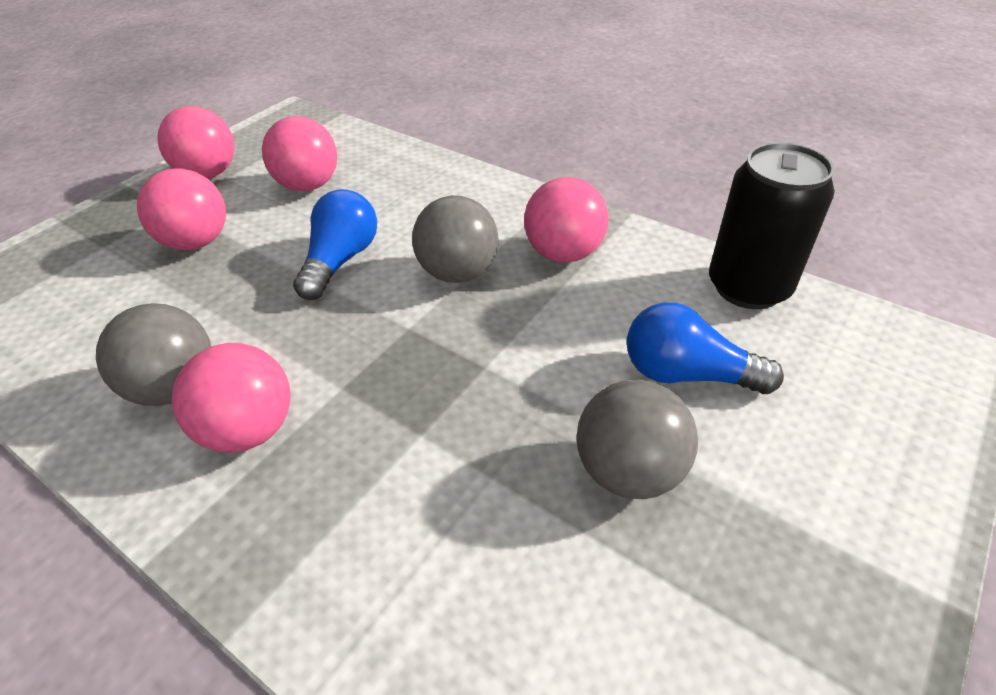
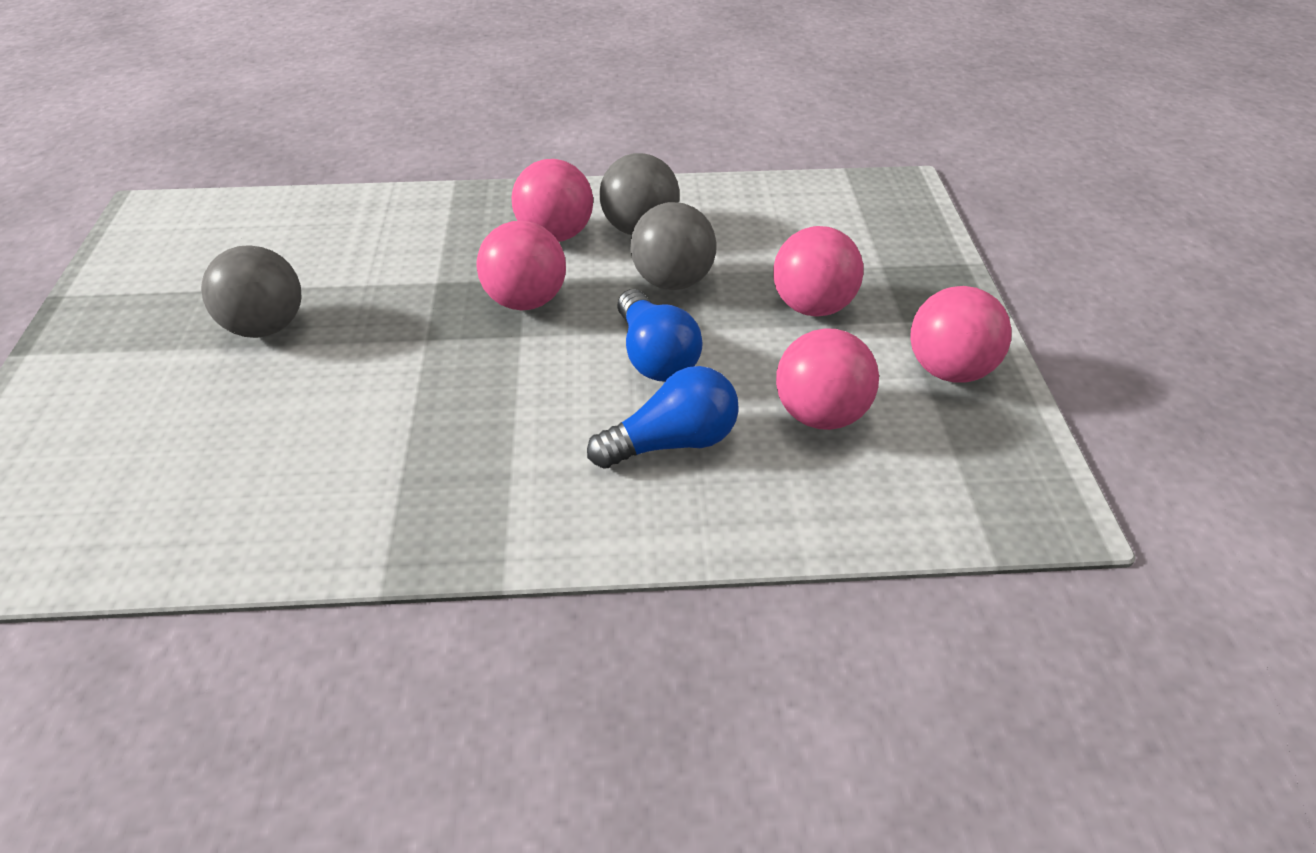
camera: 140 degrees right, 0 degrees up
(458, 273) = (527, 401): grey ball -> grey ball (672, 281)
(563, 253) = (431, 479): pink ball -> pink ball (526, 300)
(686, 374) = (239, 412): blue light bulb -> blue light bulb (672, 442)
(748, 287) = (186, 542): black can -> none

